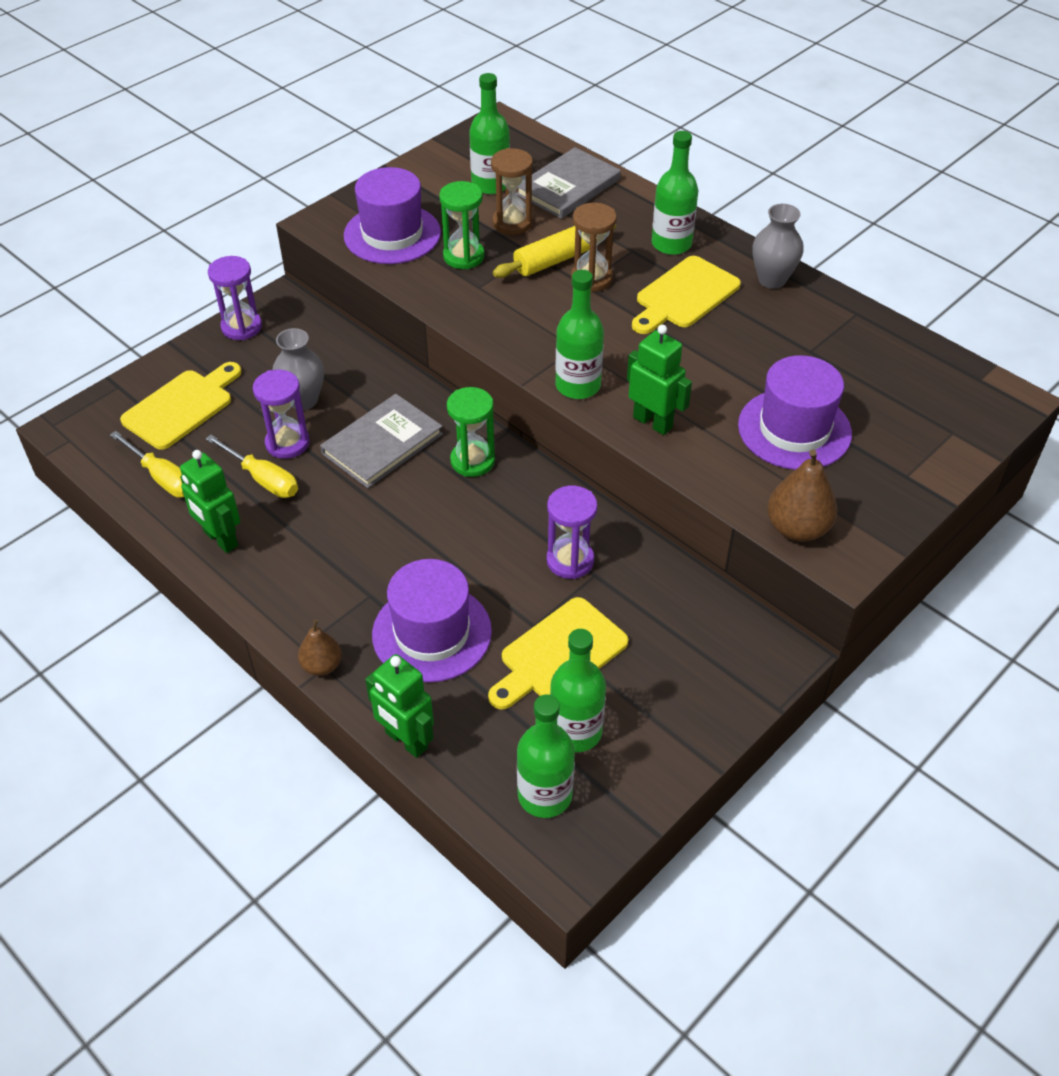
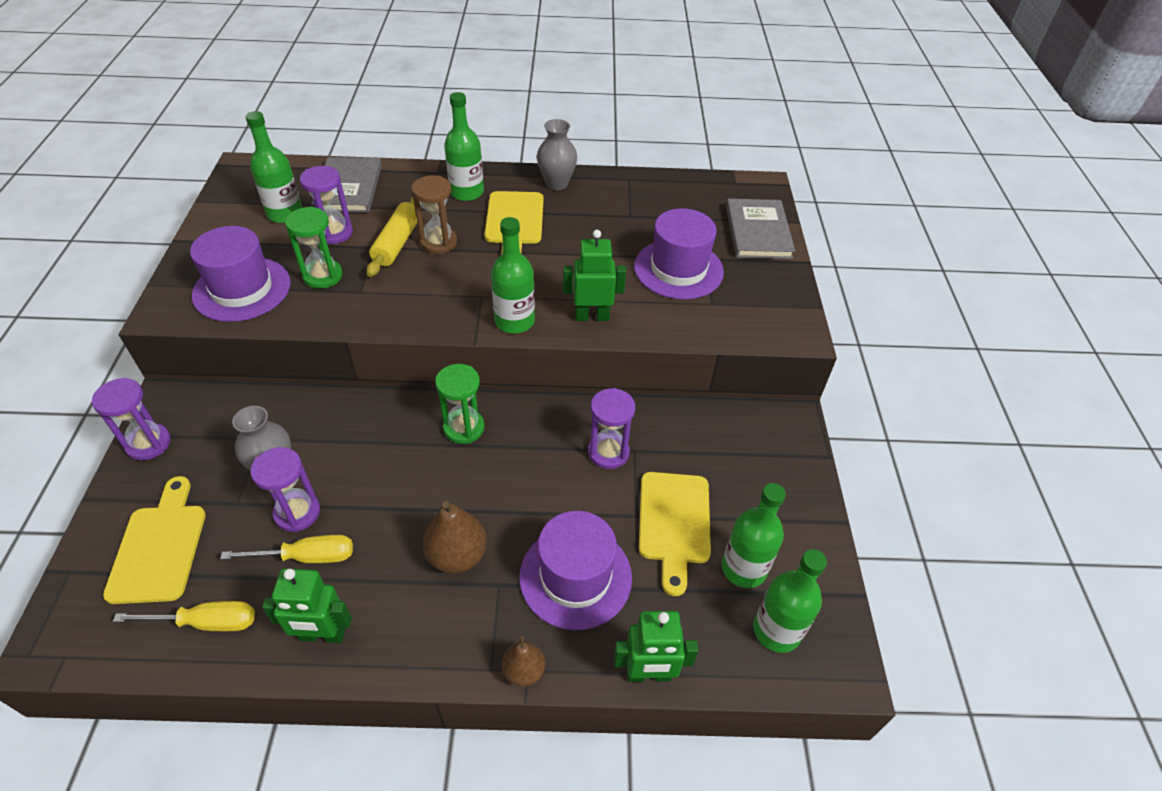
camera: 45 degrees left, 0 degrees up
(382, 444) = (380, 460): grey book -> grey book (758, 232)
(512, 223) = (334, 233): brown hourglass -> purple hourglass
(797, 528) = (752, 330): brown pear -> brown pear (457, 555)

